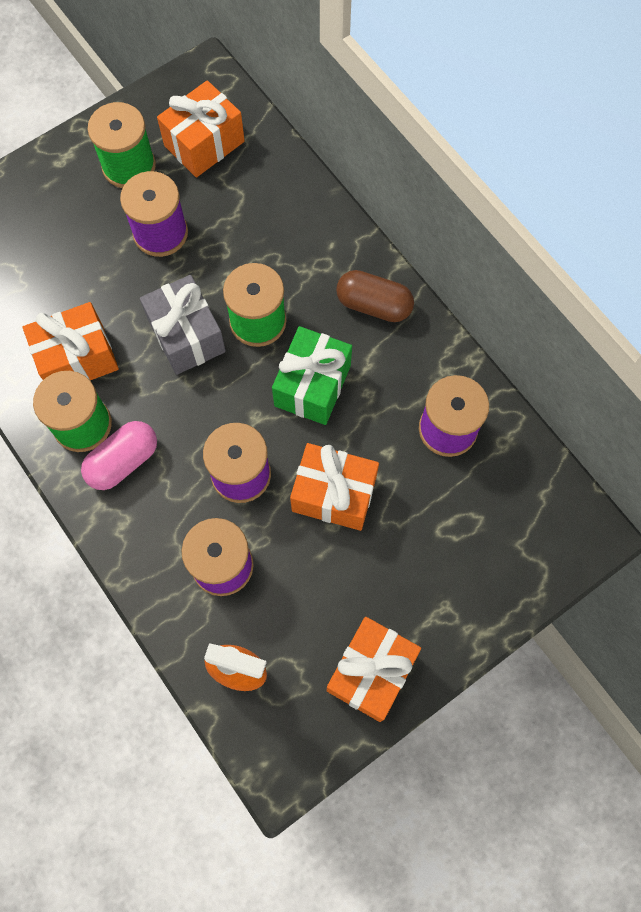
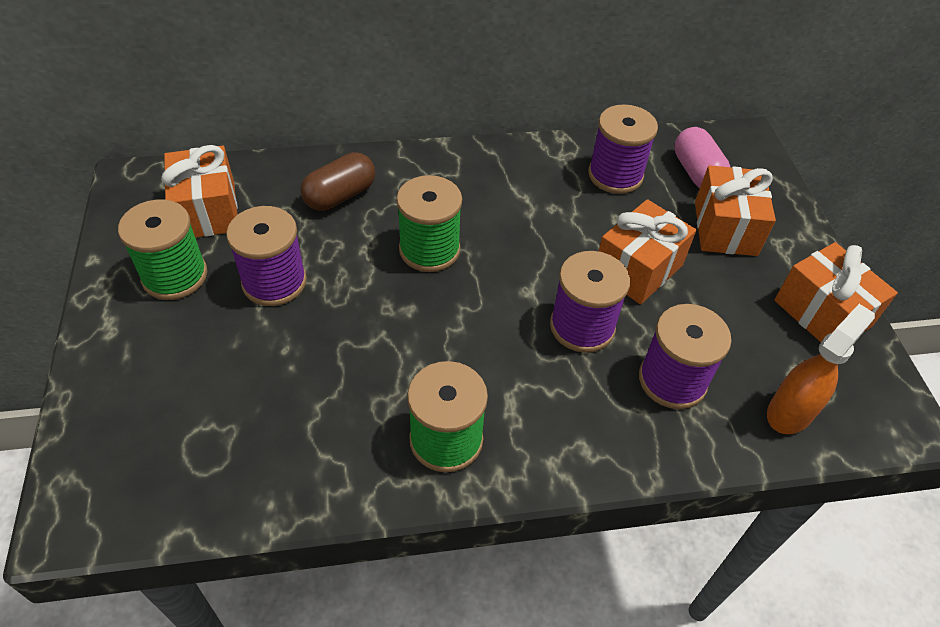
camera: 65 degrees left, 20 degrees down
(77, 358) = (363, 412): orange gift -> orange gift (725, 228)
(123, 461) = (512, 419): pink capsule -> pink capsule (696, 173)
(187, 336) = (405, 308): grey gift -> none
(312, 385) = (521, 239): green gift -> none
(374, 305) = (470, 170): brown capsule -> brown capsule (340, 196)

